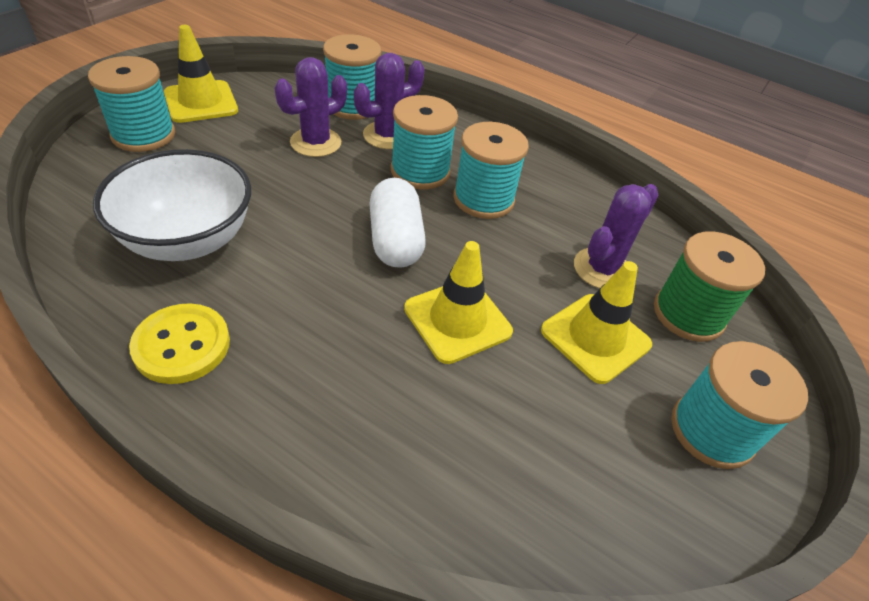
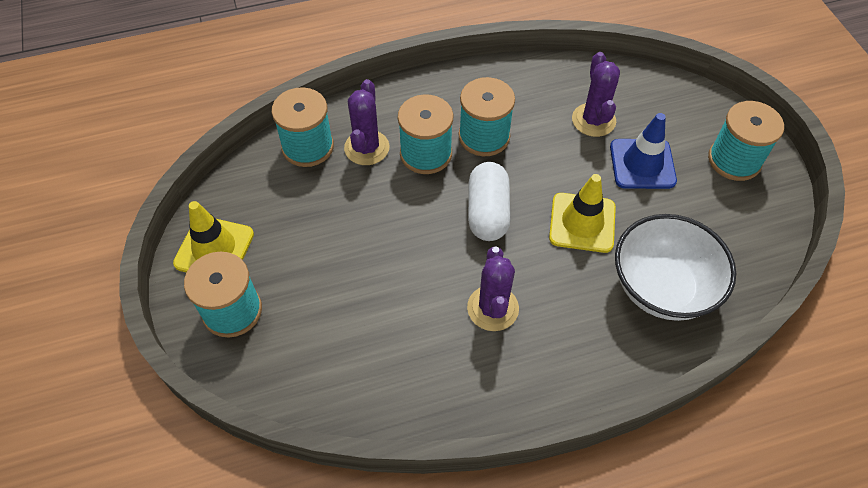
camera: 45 degrees left, 10 degrees up
(182, 345) = (501, 382): yellow button -> none
(188, 240) = (396, 335): white bowl -> white bowl (662, 288)
(315, 142) = (339, 198): purple cactus -> purple cactus (493, 308)
(395, 240) = (487, 212): white capsule -> white capsule turned 60 degrees clockwise
(595, 337) = (642, 164): yellow traffic cone -> blue traffic cone
(688, 314) = (656, 106): green spool -> none

